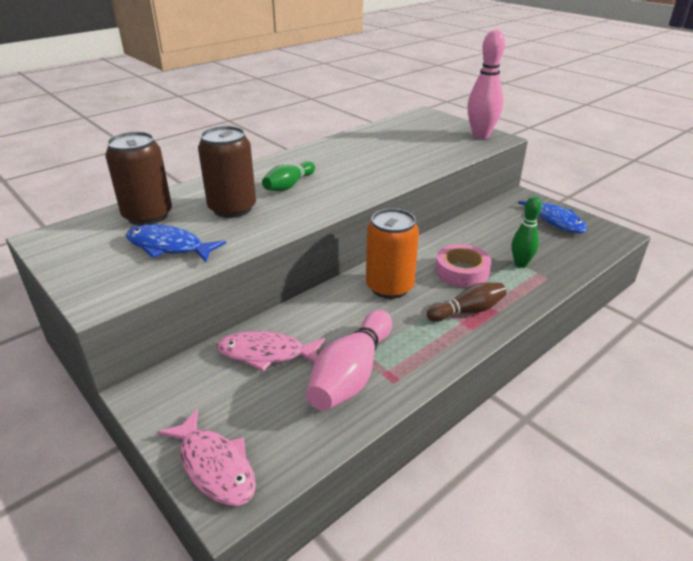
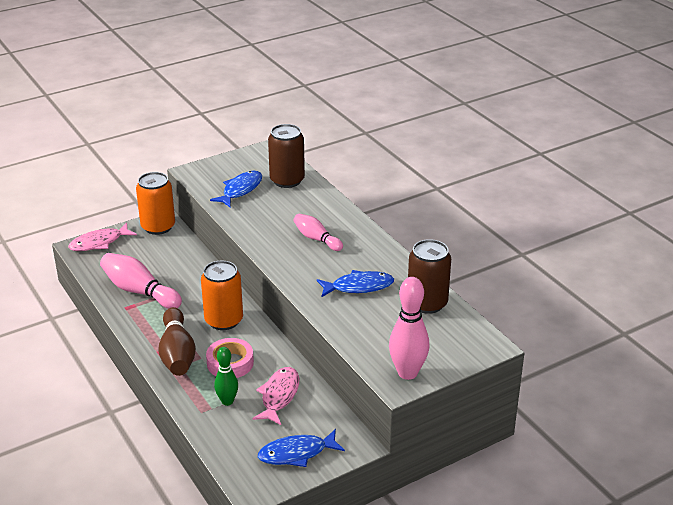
camera: 100 degrees right, 0 degrees up
(165, 394) = (158, 227): none -> orange can
(232, 208) = (285, 213): brown can -> brown can (427, 303)
(266, 354) = (174, 261): pink fish -> pink fish (279, 396)
(289, 185) = (316, 239): green bowling pin -> pink bowling pin
(371, 159) = (359, 287): none -> blue fish
(467, 311) = (177, 354): brown bowling pin -> brown bowling pin, size x1.61

